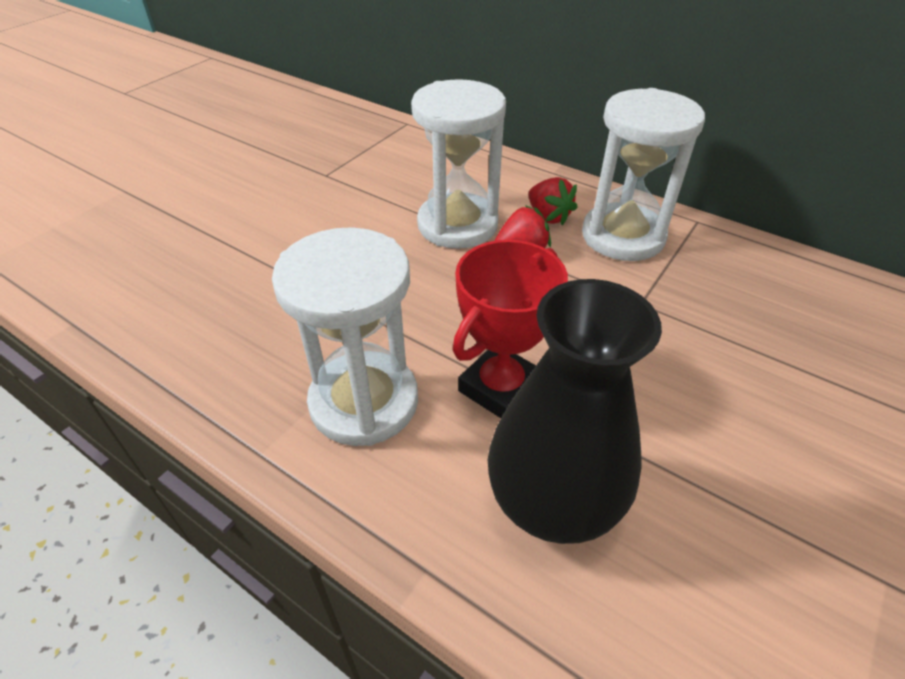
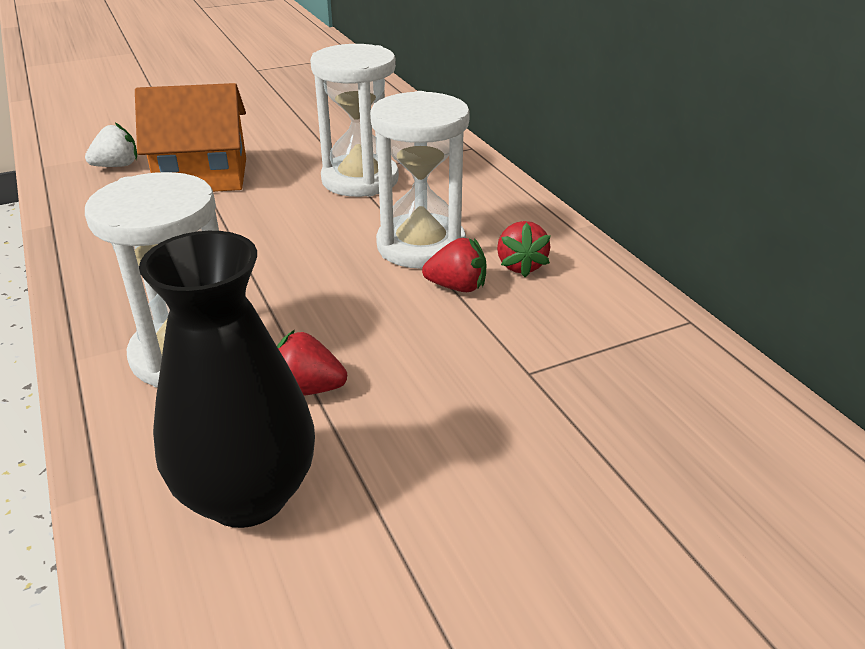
camera: 30 degrees right, 10 degrees down
(79, 236) = (117, 166): none -> white strawberry
(187, 220) = (203, 176): none -> orange house
(501, 388) = (307, 389): red trophy -> red strawberry
(623, 236) = (581, 307): white hourglass -> white hourglass (360, 180)

